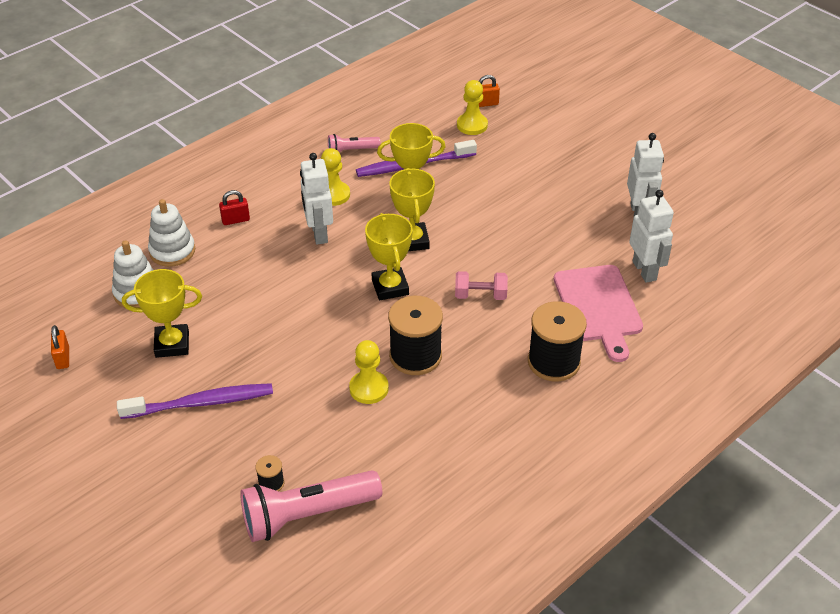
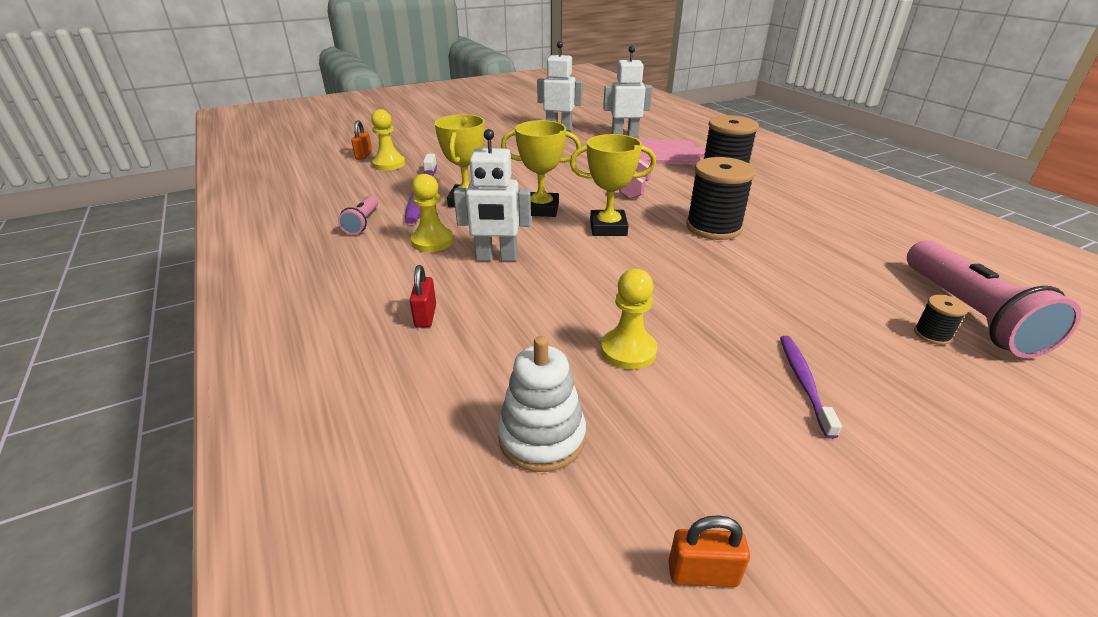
camera: 75 degrees left, 10 degrees down
(172, 251) = (456, 385): white stacking toy -> none
(172, 344) = (678, 403): yellow trophy -> none
(201, 403) = (804, 382): purple toothbrush -> purple toothbrush, size x0.61
(369, 388) = (762, 256): yellow pawn -> yellow pawn (628, 351)

